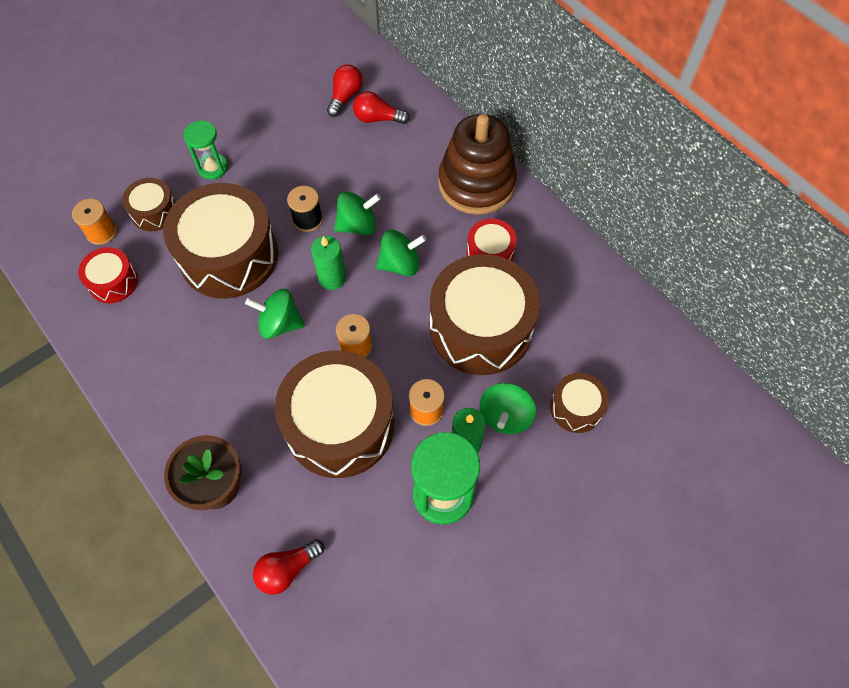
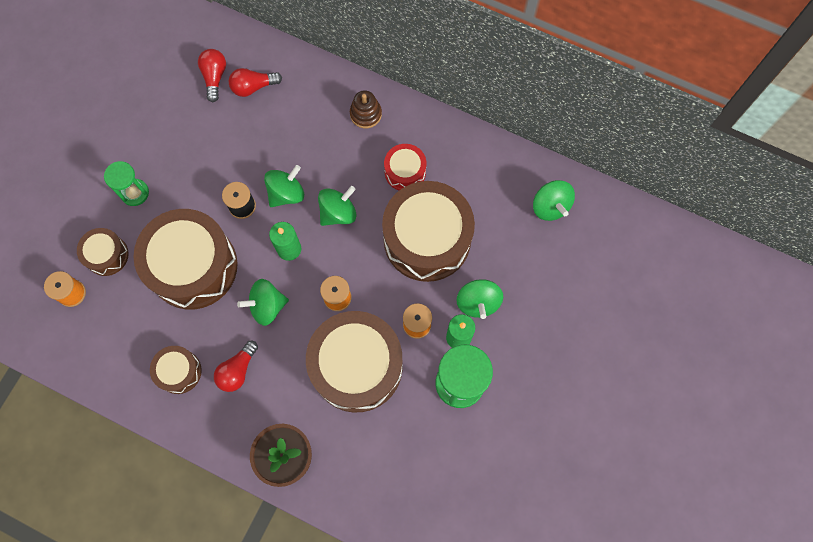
camera: 25 degrees left, 10 degrees up
(113, 282) = (108, 332): red drum -> none
(287, 569) = (374, 492): red light bulb -> red light bulb (237, 370)
(476, 183) = (365, 114): brown stacking toy -> brown stacking toy, size x0.46
(576, 408) = (527, 272): brown drum -> brown drum (179, 371)
(634, 350) = (550, 206): none -> green spinning top

